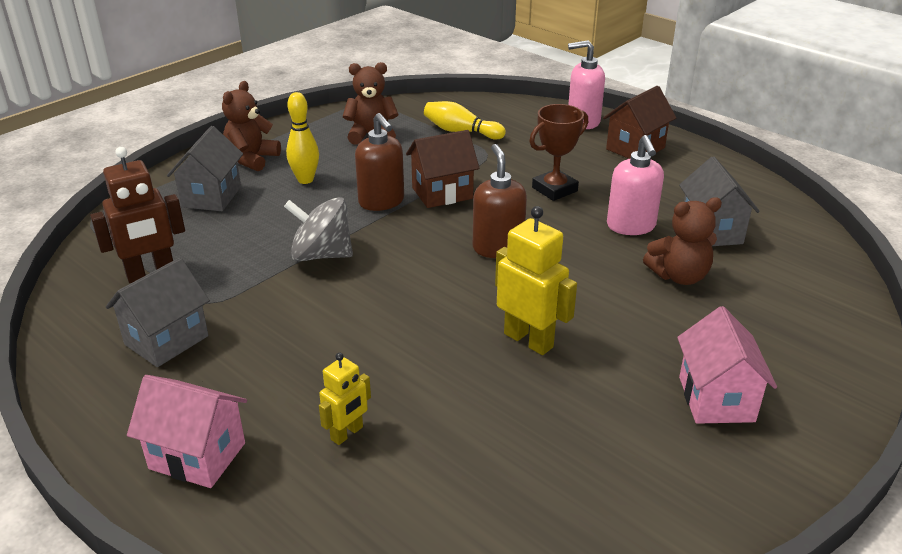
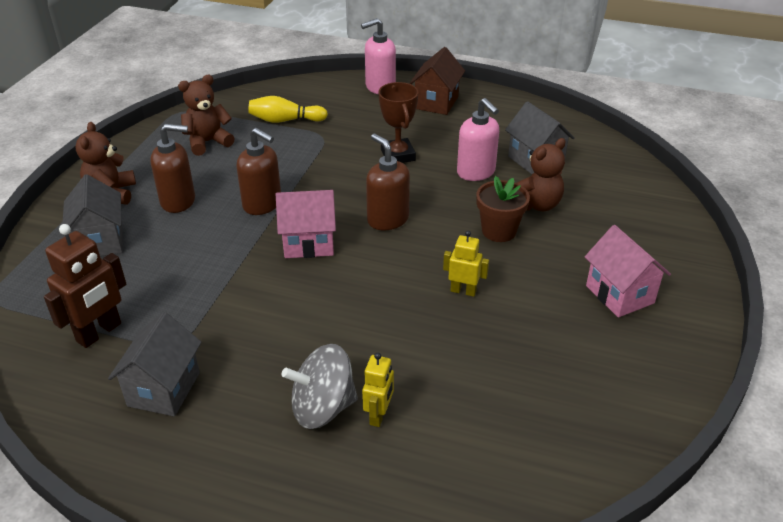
camera: 25 degrees left, 5 degrees up
(197, 456) = (270, 479): pink house -> pink house (309, 243)
(305, 180) = (178, 201): yellow bowling pin -> brown soap dispenser
(321, 255) = (245, 268): grey spinning top -> grey spinning top (323, 407)
(442, 193) = (309, 182): brown house -> none
(529, 340) = (463, 291): yellow robot -> yellow robot, size x0.60
(554, 189) = (398, 155): brown trophy -> brown trophy turned 45 degrees counterclockwise
(614, 291) = (499, 231): none -> brown flower pot

